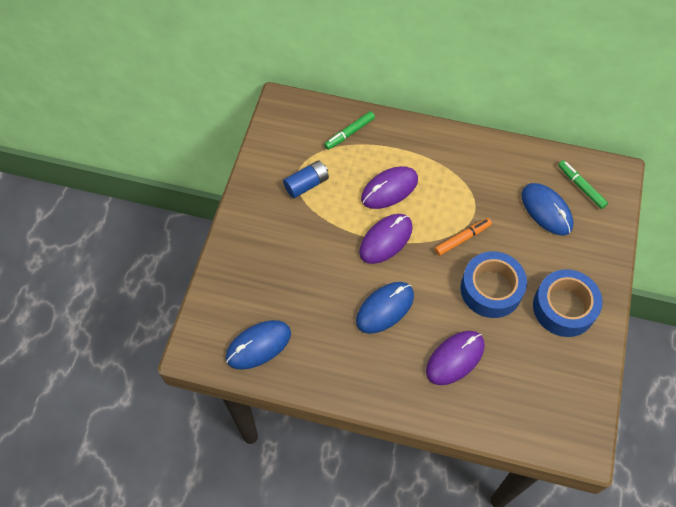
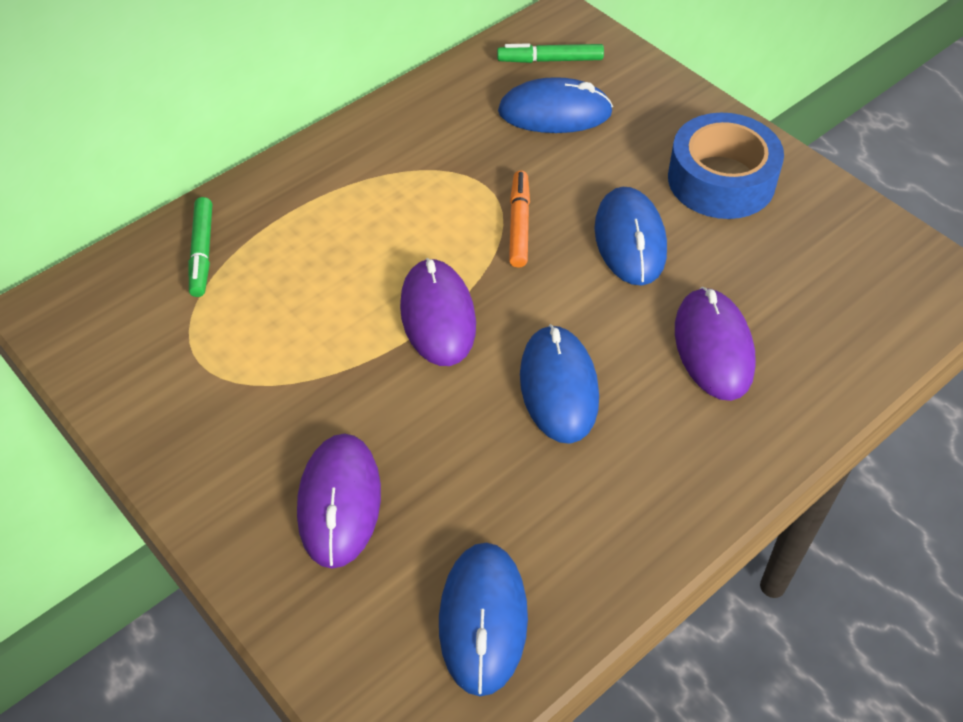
camera: 55 degrees left, 10 degrees down
(306, 184) = (235, 363): blue battery -> none
(389, 189) = (353, 260): purple mouse -> purple mouse (340, 502)
(491, 289) = (630, 240): blue tape -> blue mouse

